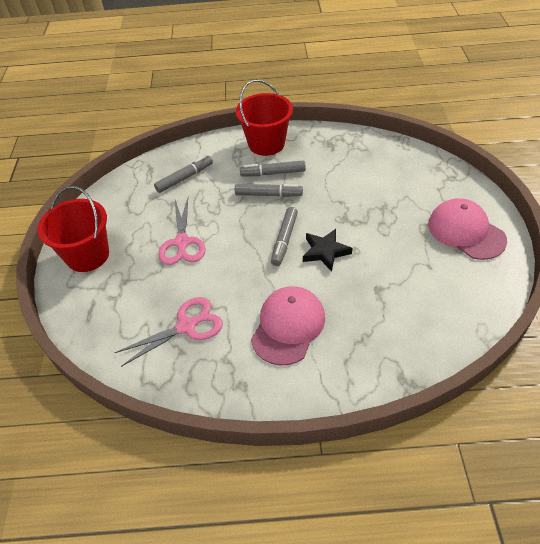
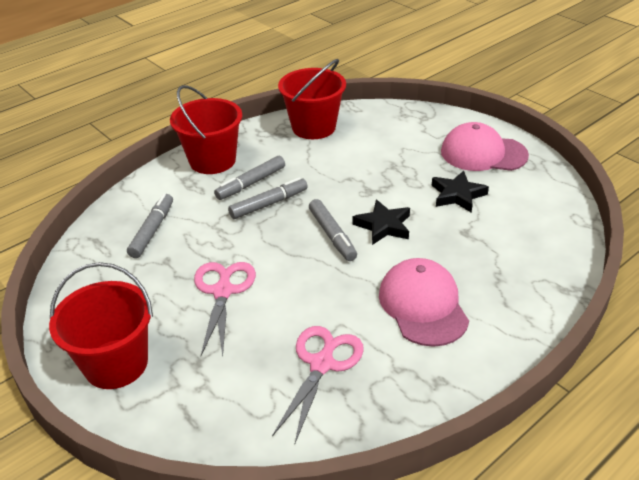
camera: 40 degrees left, 10 degrees down
(182, 242) = (223, 291): pink scissors -> pink scissors turned 135 degrees counterclockwise
(358, 148) = (313, 127): none -> red bucket
(405, 256) = (457, 195): none -> black star

